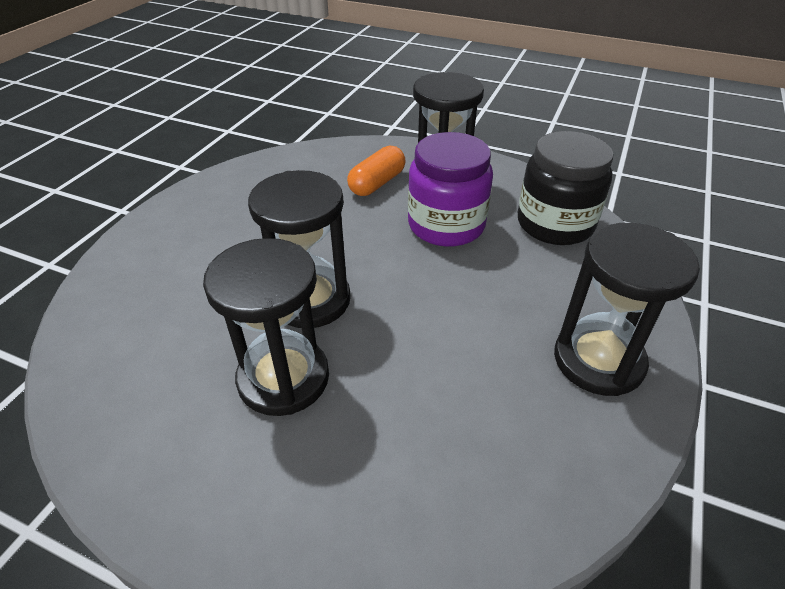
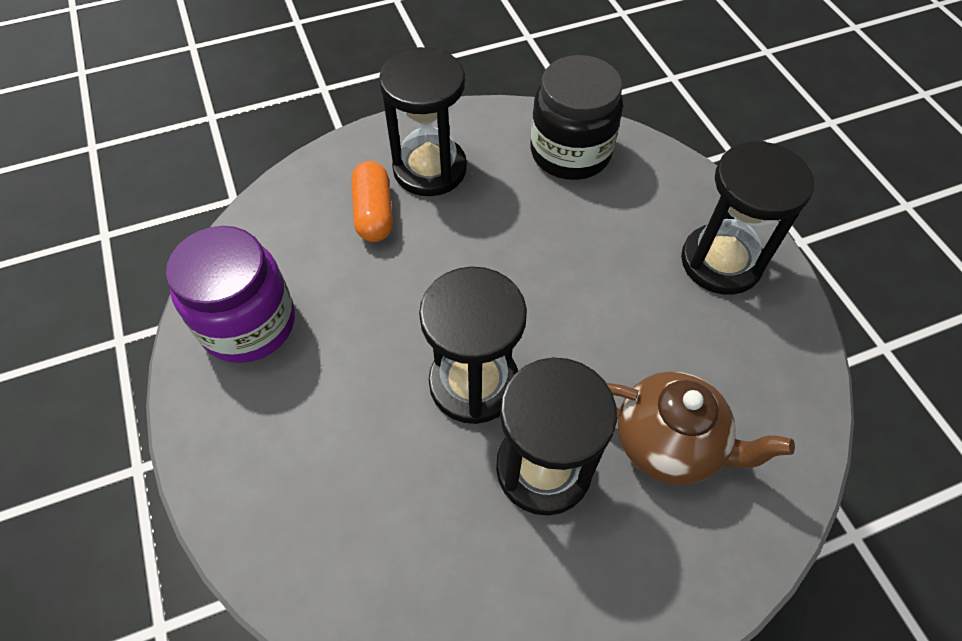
camera: 45 degrees left, 15 degrees up
(388, 439) = (669, 444): none -> brown teapot
(446, 225) = (490, 217): purple jar -> purple jar (248, 323)

